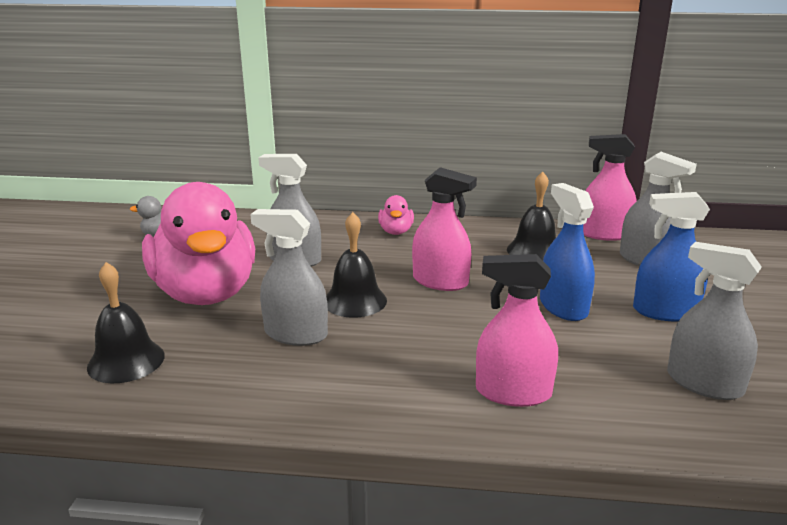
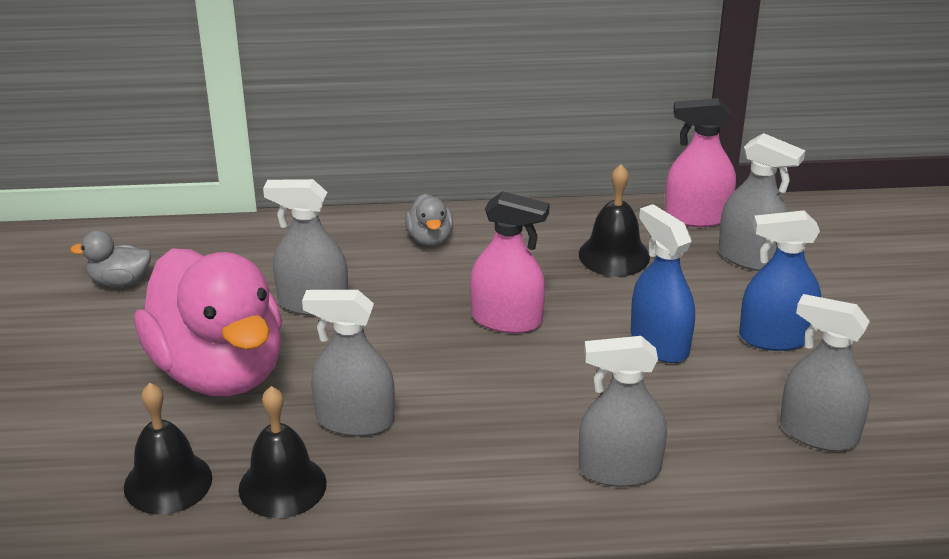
camera: 10 degrees left, 10 degrees up
(355, 301) = (410, 361): black bell -> black bell (282, 486)
(396, 231) = (430, 239): pink duck -> grey duck
(513, 392) = (619, 469): pink spray bottle -> grey spray bottle

